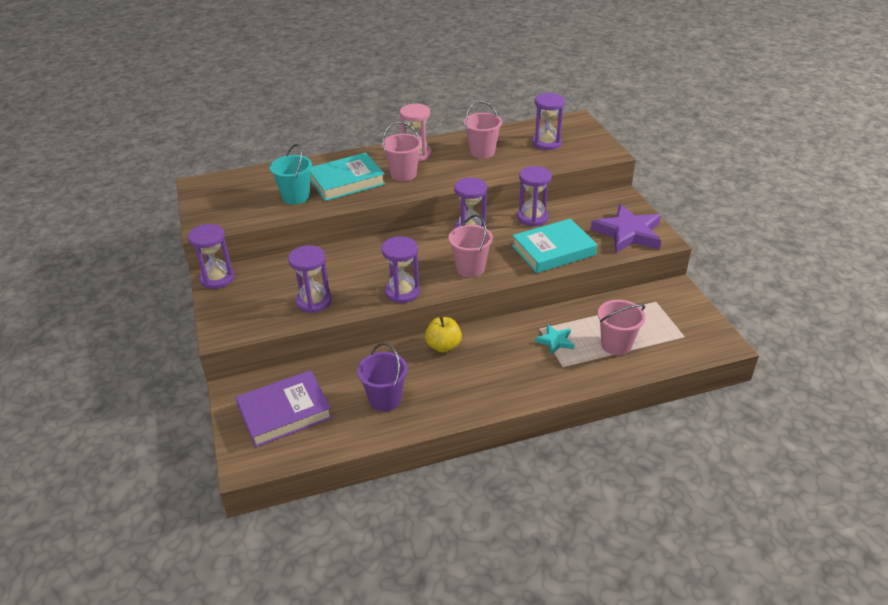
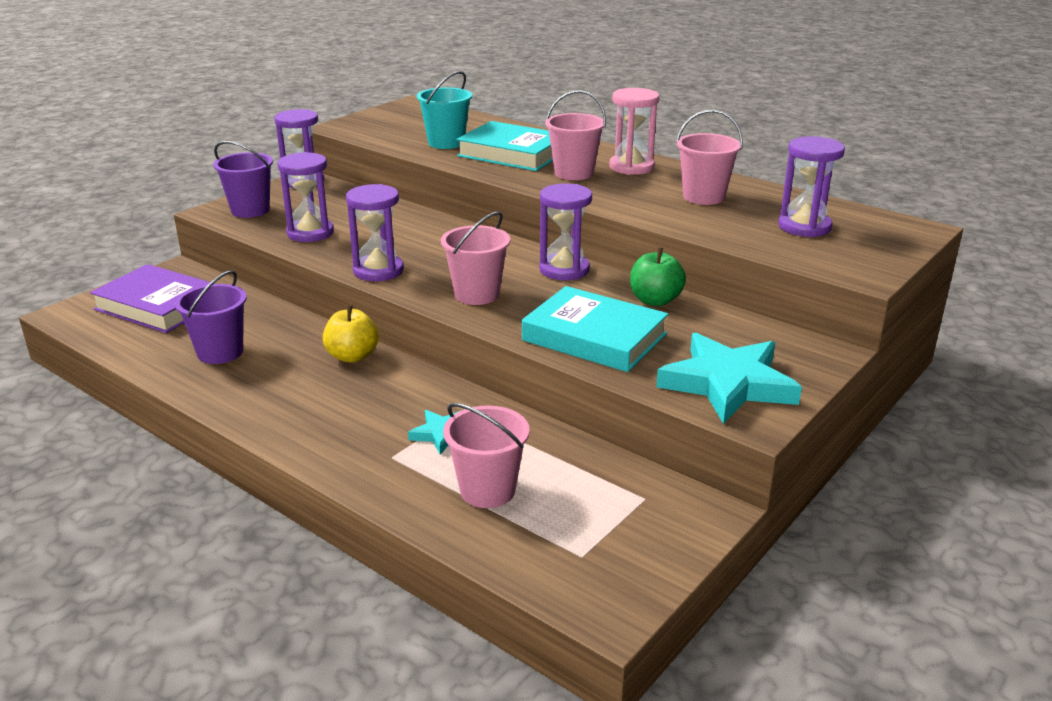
camera: 55 degrees right, 10 degrees down
(241, 316) = (250, 210): none -> purple bucket
(532, 217) = (655, 300): purple hourglass -> green apple
(628, 233) = (728, 384): purple star -> turquoise star

